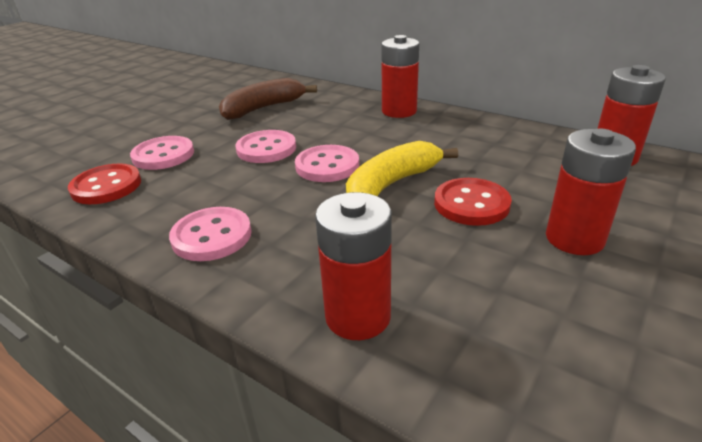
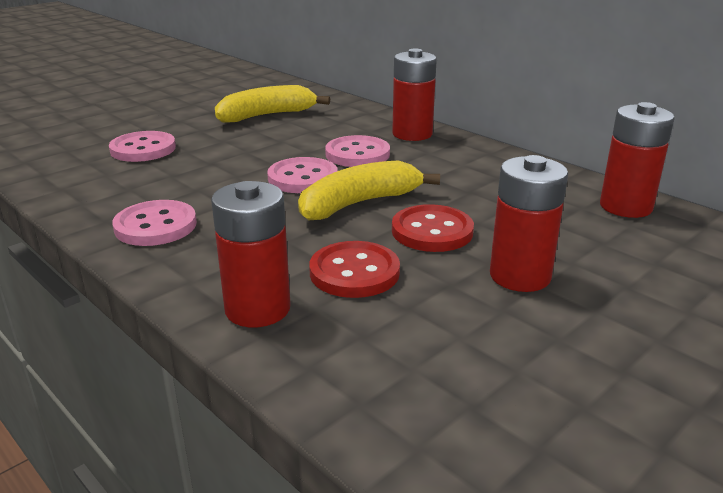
camera: 10 degrees right, 5 degrees down
(106, 186) = (76, 171): red button -> red button (354, 272)
(263, 108) = (267, 115): brown banana -> yellow banana
(266, 149) = (249, 155): pink button -> pink button (357, 154)

